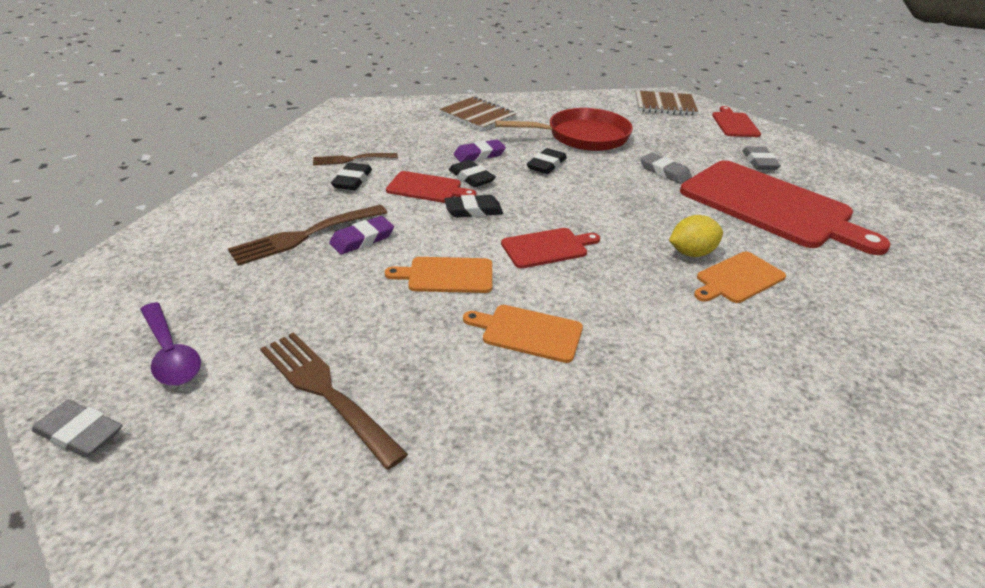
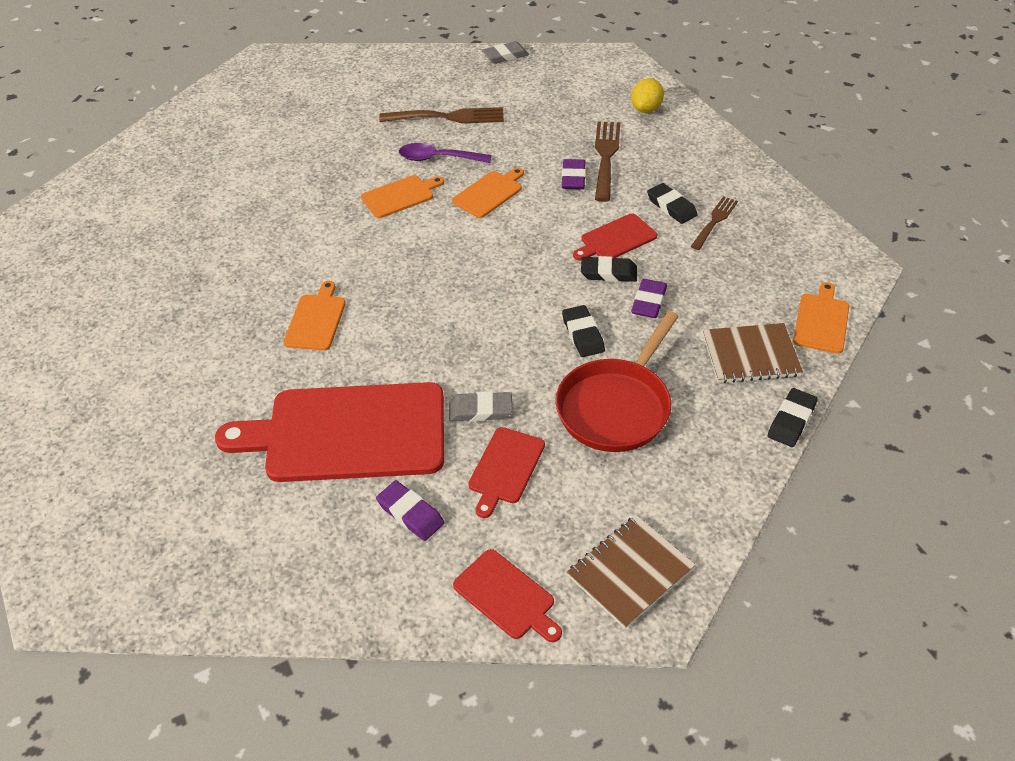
camera: 135 degrees right, 10 degrees up
(170, 353) = (534, 85): purple spoon -> purple spoon (438, 158)
(416, 106) = (821, 321): none -> orange cutting board
(473, 210) = (553, 245): black eraser -> black eraser (791, 421)
(547, 248) = (463, 253): red cutting board -> red cutting board (505, 468)
(691, 253) = (366, 320): yellow lemon -> yellow lemon (646, 109)
(759, 162) = (410, 513): grey eraser -> purple eraser

